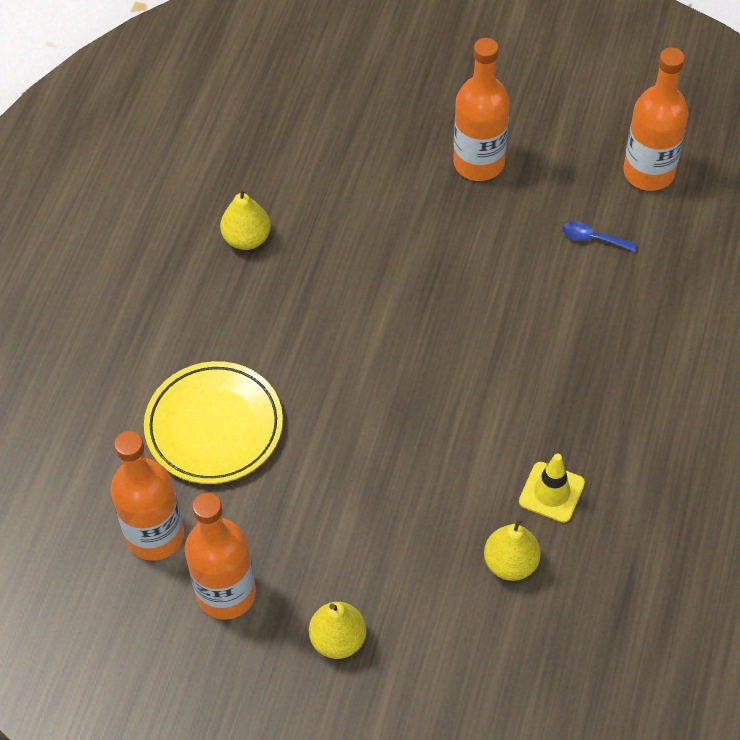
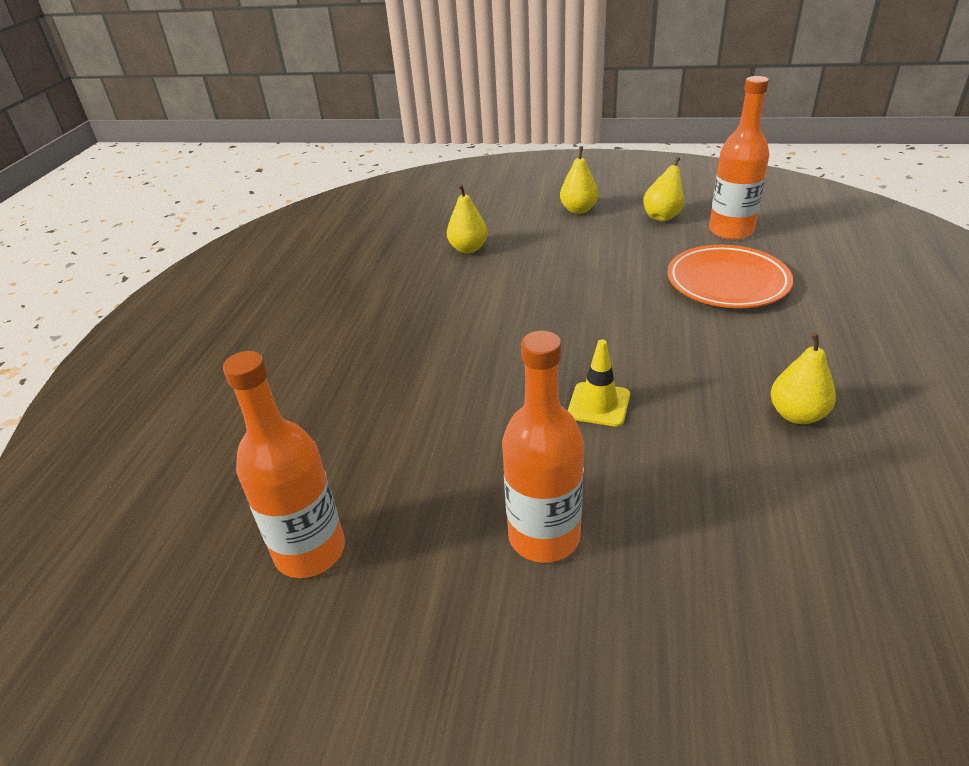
camera: 175 degrees right, 20 degrees down
(214, 426) = (727, 282): yellow plate -> orange plate
(226, 593) = (663, 216): orange bottle -> yellow pear
(551, 492) = (439, 281): yellow traffic cone -> yellow traffic cone (598, 404)
(593, 238) = (393, 462): blue spoon -> none

